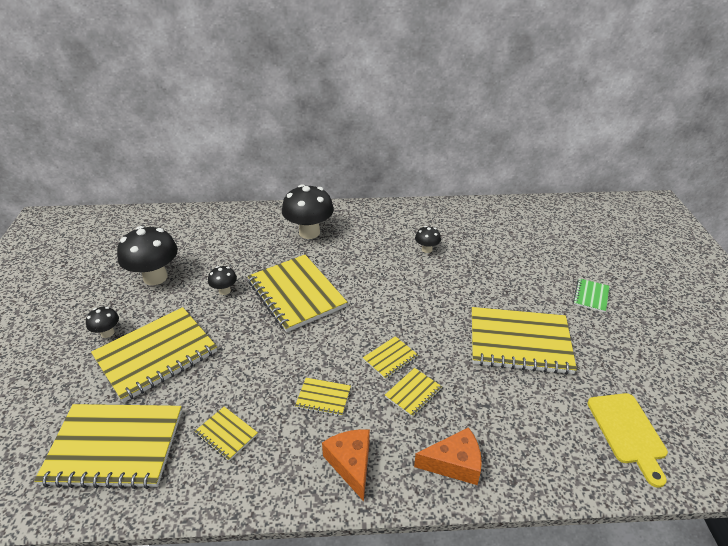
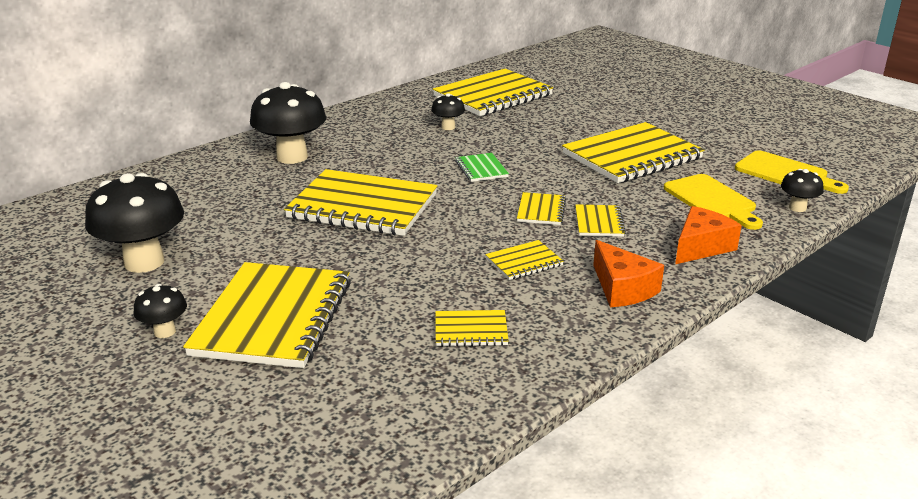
camera: 40 degrees left, 10 degrees down
(114, 447) = (358, 403): yellow notebook -> yellow notebook (493, 96)
(224, 291) = (267, 236): black mushroom -> black mushroom (797, 208)
(351, 464) = (622, 288): orange cheese -> orange cheese turned 150 degrees counterclockwise
(524, 423) = (712, 200): none -> yellow cutting board
(591, 296) = (641, 108): green notebook -> green notebook (481, 169)

